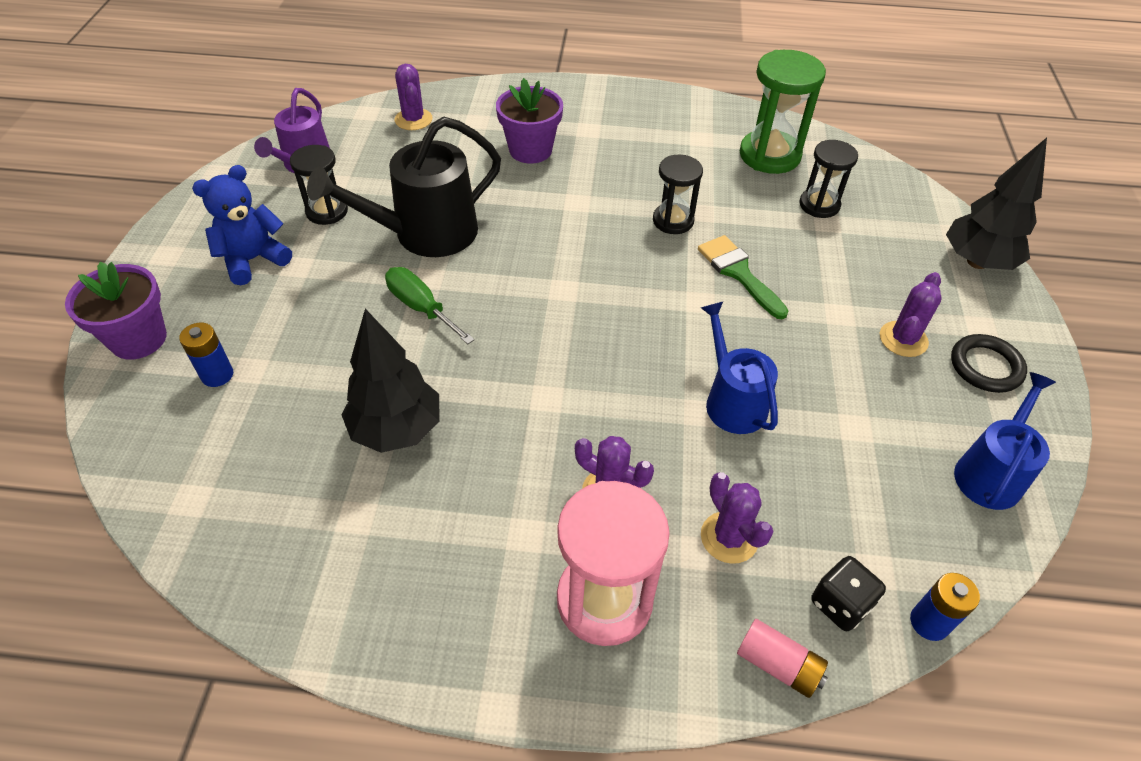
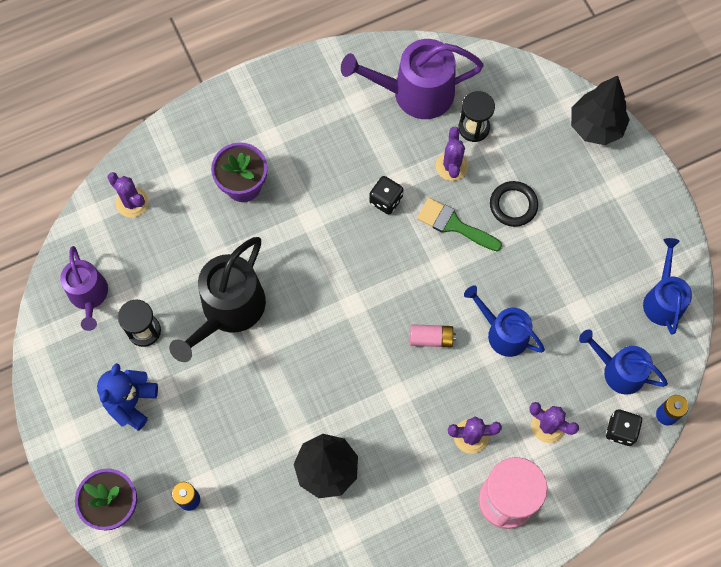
camera: 30 degrees left, 20 degrees up
(421, 307) = (273, 374): green screwdriver -> none
(673, 221) = (386, 200): black hourglass -> black dice
(769, 155) = (415, 93): green hourglass -> purple watering can
(778, 665) = (607, 482): pink battery -> pink battery (431, 338)
(878, 525) = (619, 371): none -> blue watering can
(903, 339) = (578, 224): purple cactus -> purple cactus (451, 166)
(985, 367) = (633, 219): black ring -> black ring (513, 205)

